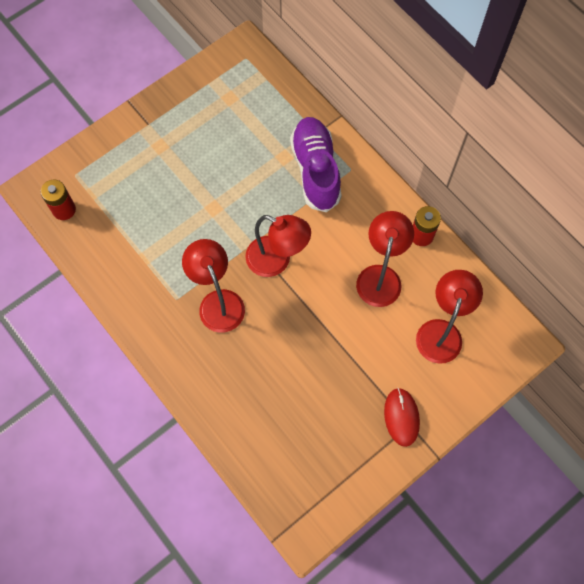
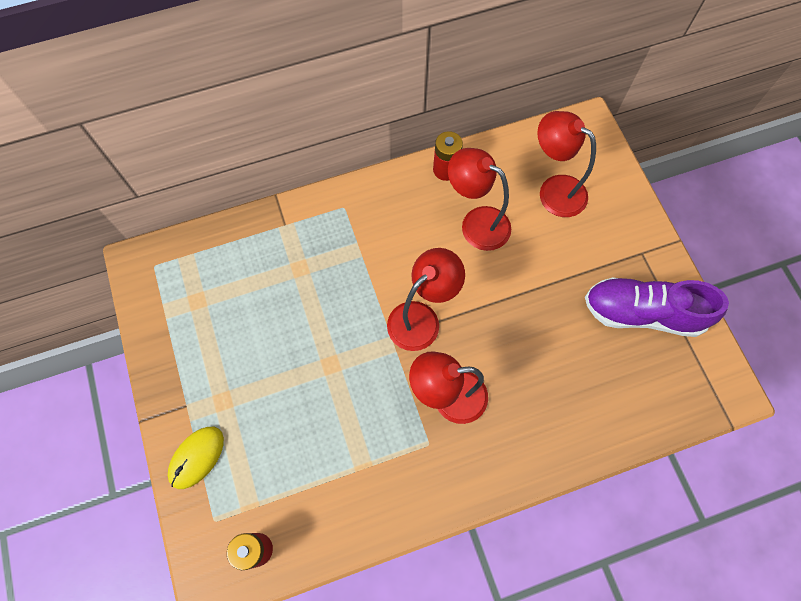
camera: 70 degrees left, 0 degrees up
(114, 146) = (196, 457): none -> yellow mouse
(315, 170) = (329, 242): purple shoe -> purple shoe (642, 313)
(401, 417) = (632, 258): red mouse -> none

